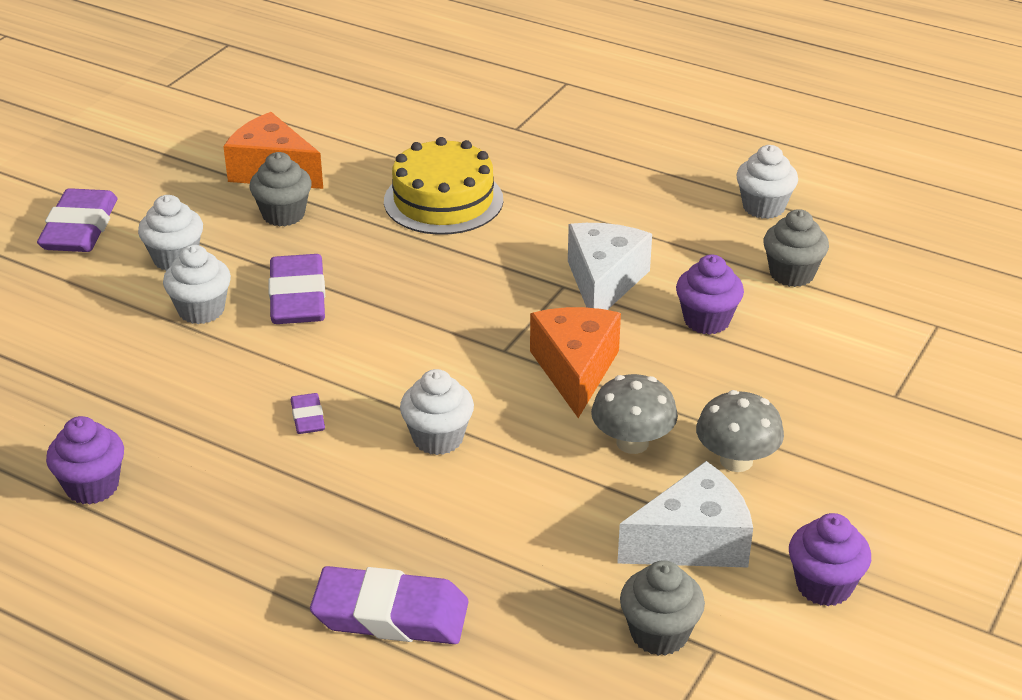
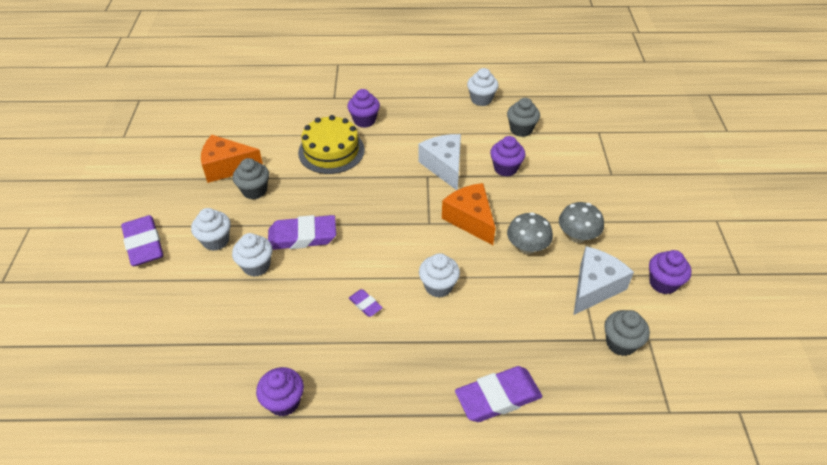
camera: 30 degrees left, 10 degrees up
(298, 297) = (302, 236): purple eraser -> purple eraser turned 60 degrees counterclockwise
(534, 175) = (364, 120): none -> purple cupcake

